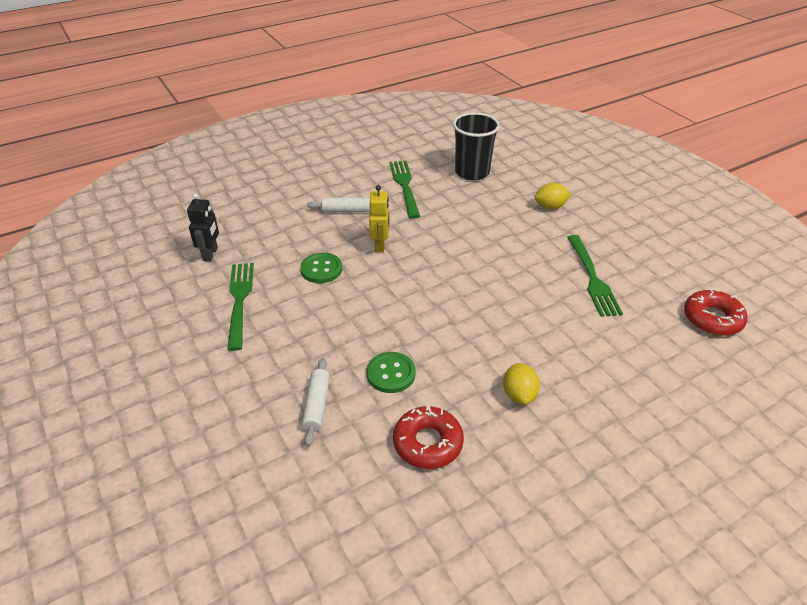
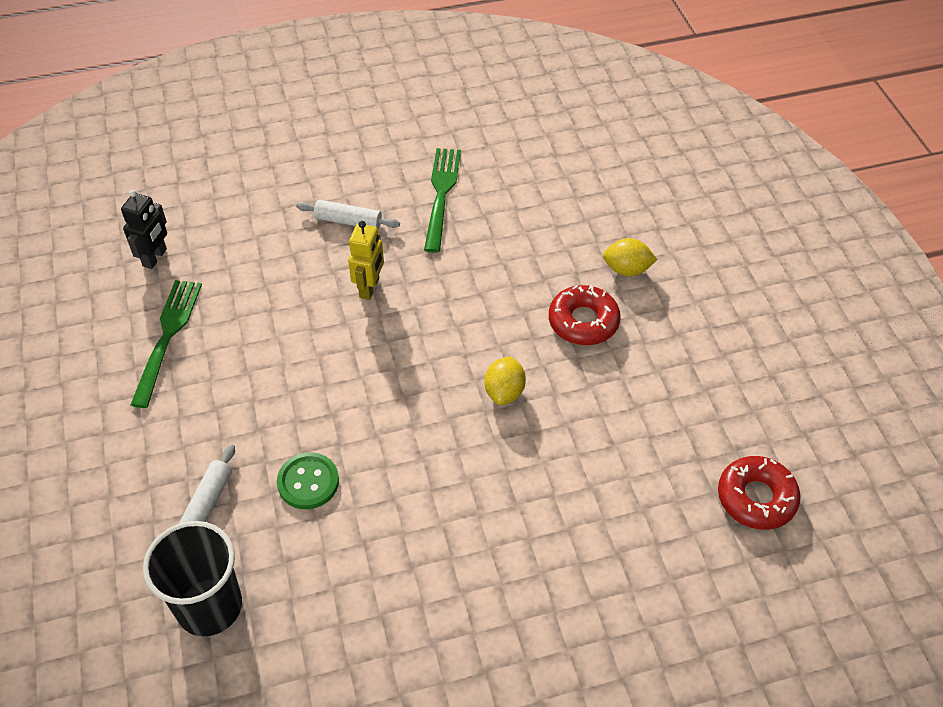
camera: 15 degrees right, 10 degrees up
(321, 269) = (282, 310): green button -> none
(428, 443) = (314, 584): red donut -> red donut (583, 321)
(472, 172) = (544, 187): black cup -> black cup (209, 606)
(519, 395) = (449, 548): yellow lemon -> yellow lemon (504, 392)
(592, 278) = (626, 399): green fork -> none

